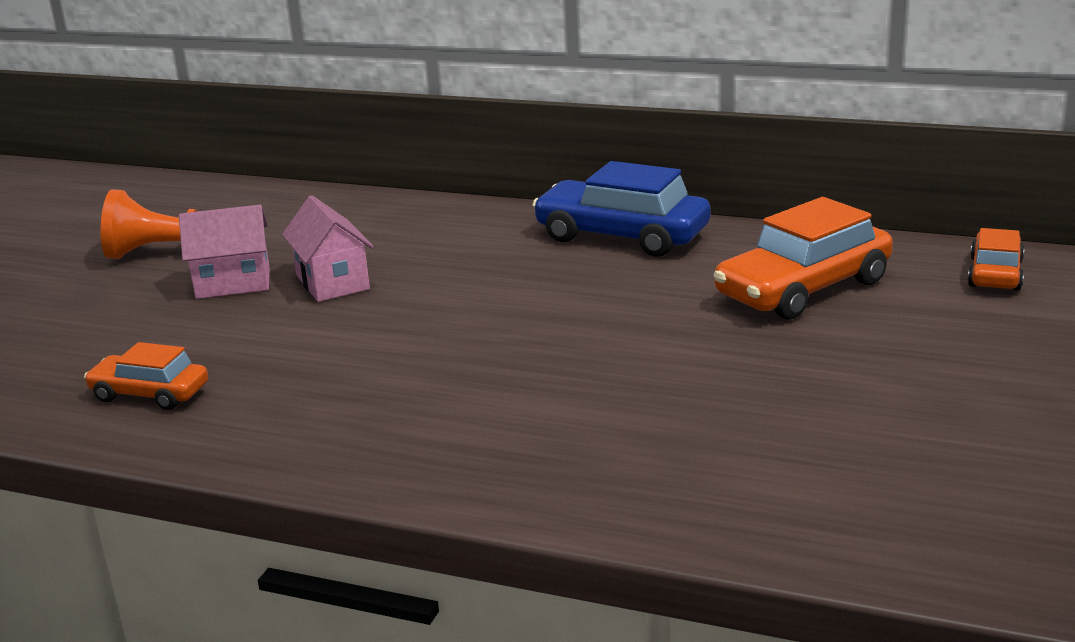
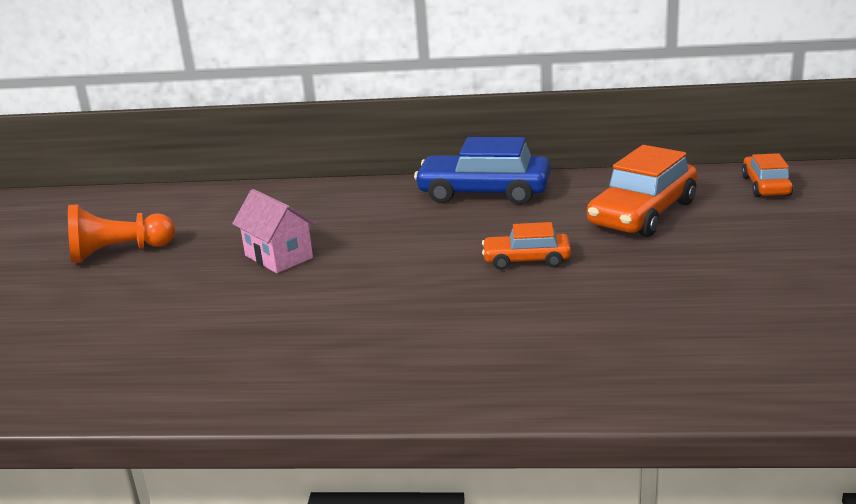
camera: 15 degrees left, 0 degrees up
(150, 393) = (180, 366): orange car -> orange car (526, 260)
(233, 283) = (194, 268): pink house -> none

